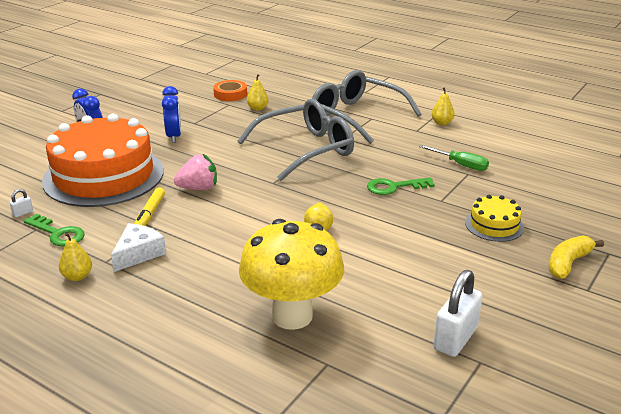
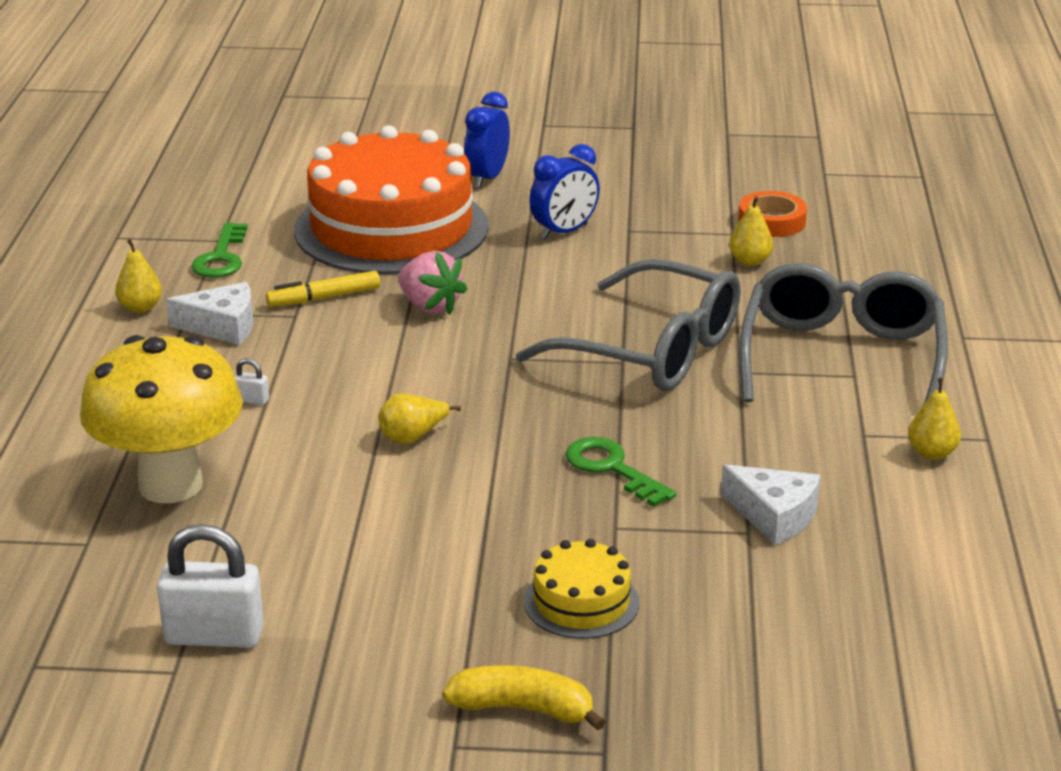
camera: 60 degrees right, 0 degrees up
(23, 213) = (247, 217): white padlock -> white padlock (251, 400)
(460, 165) = (774, 516): green screwdriver -> white cheese

